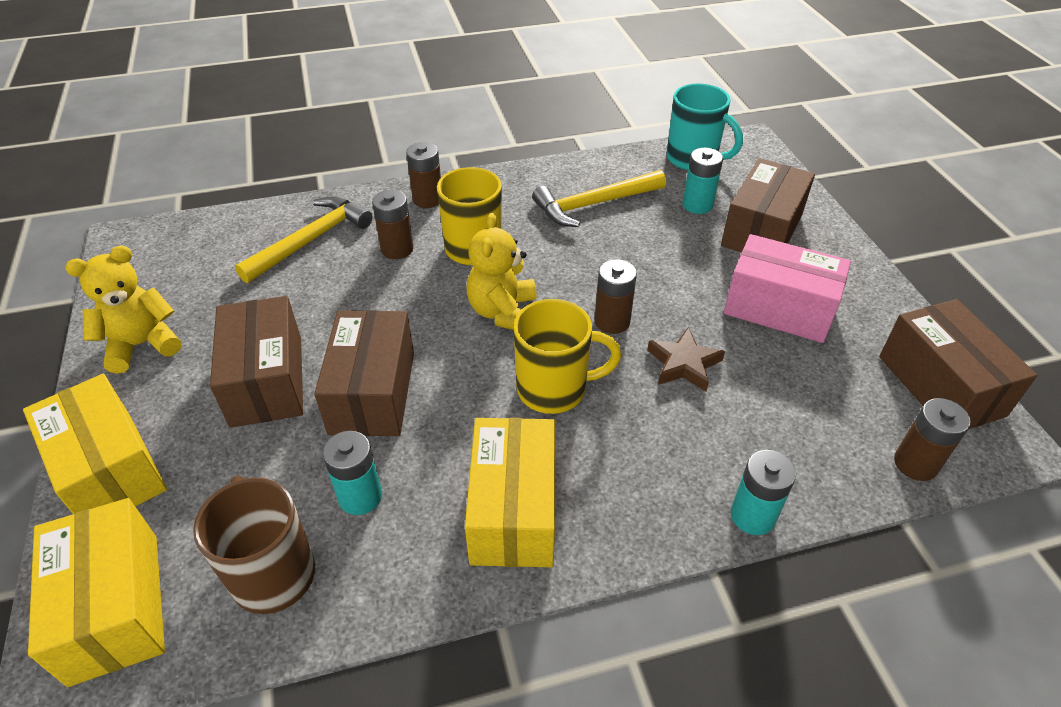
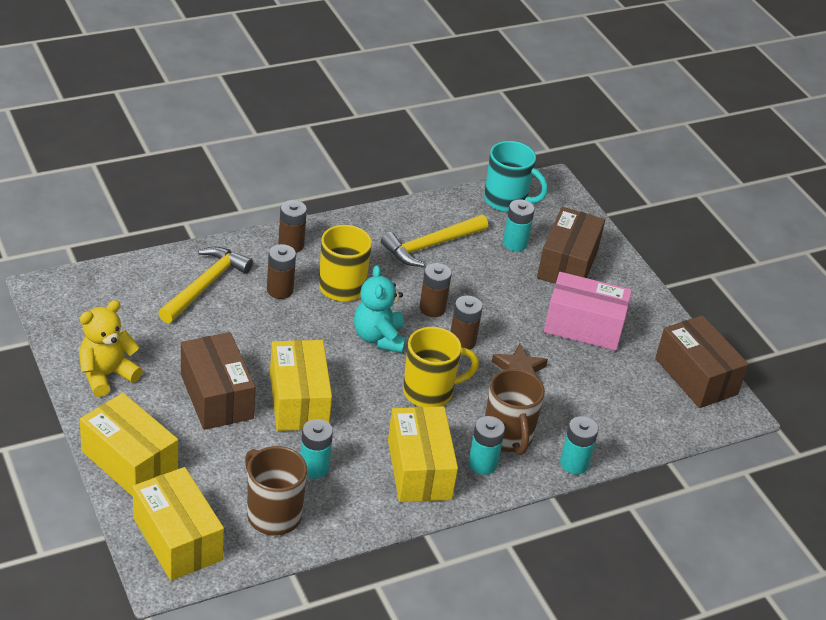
camera: 15 degrees left, 5 degrees down
(372, 392) = (298, 401): brown box -> yellow box
(503, 312) = (379, 338): yellow teddy bear -> turquoise teddy bear
(611, 507) = (482, 464): none -> turquoise battery
(655, 464) = (508, 437): none -> brown mug
(915, 463) = (677, 427): brown battery -> brown battery (432, 308)

